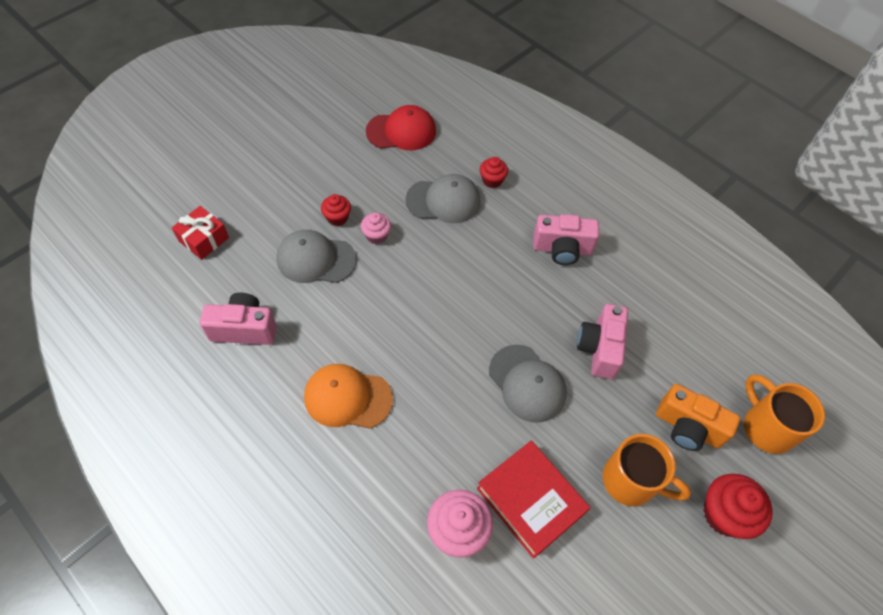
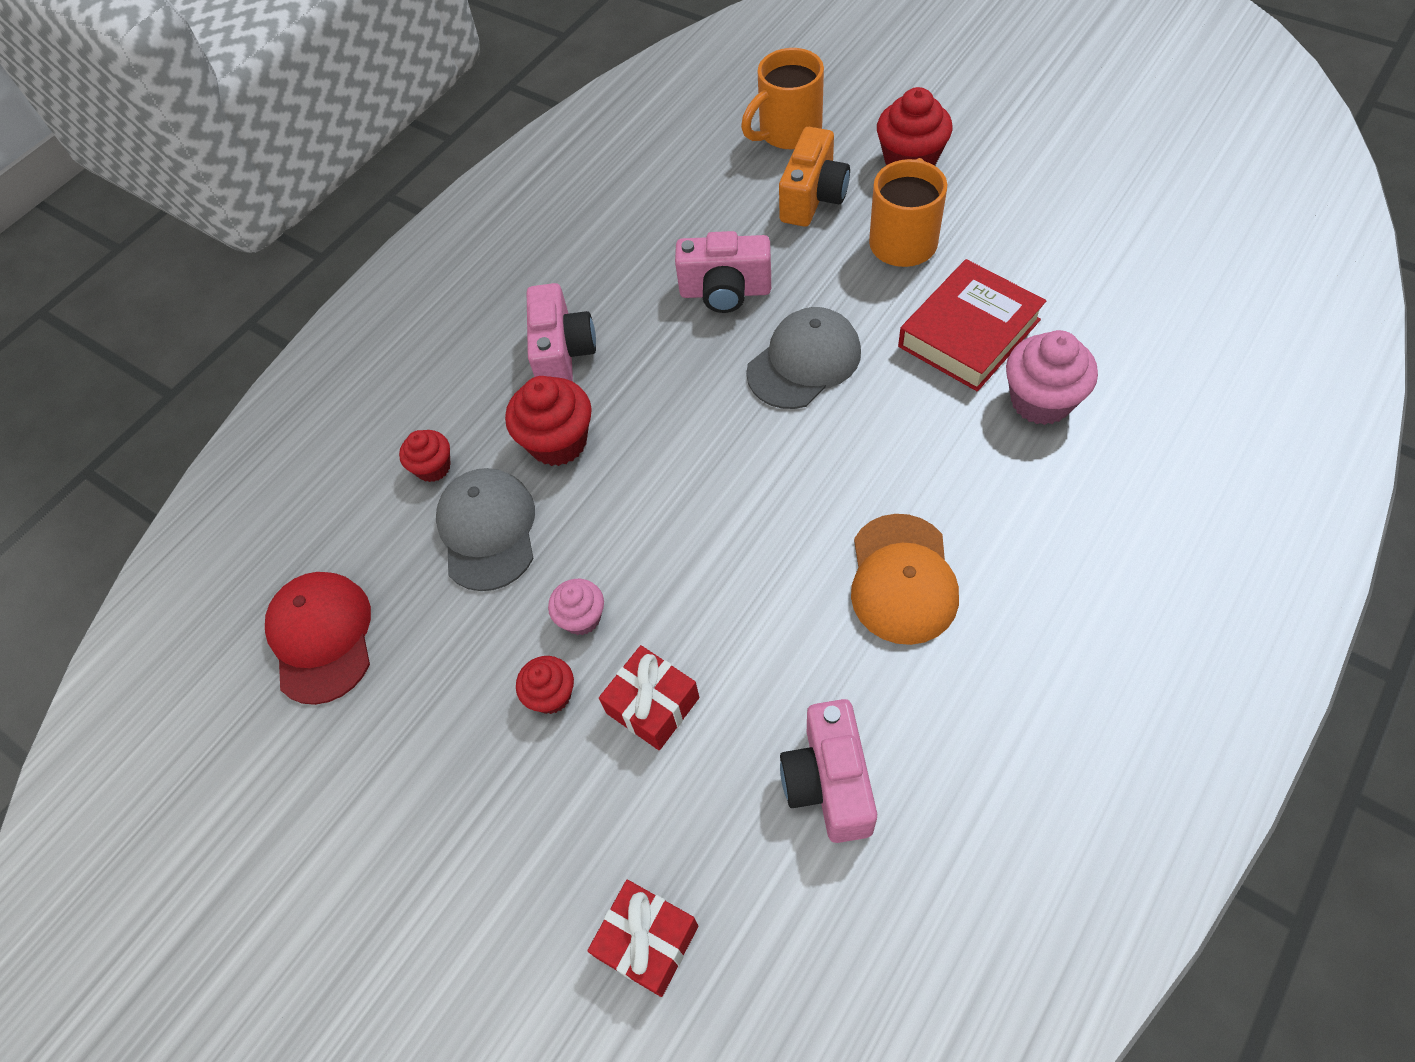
camera: 90 degrees left, 0 degrees up
(316, 259) = (652, 705): grey cap -> red gift
(495, 239) = (558, 442): none -> red cupcake

